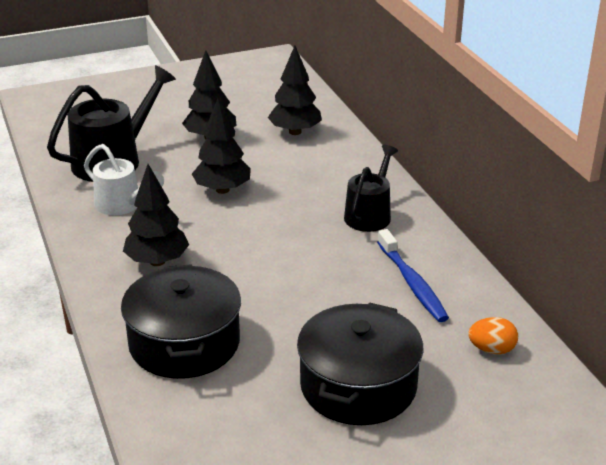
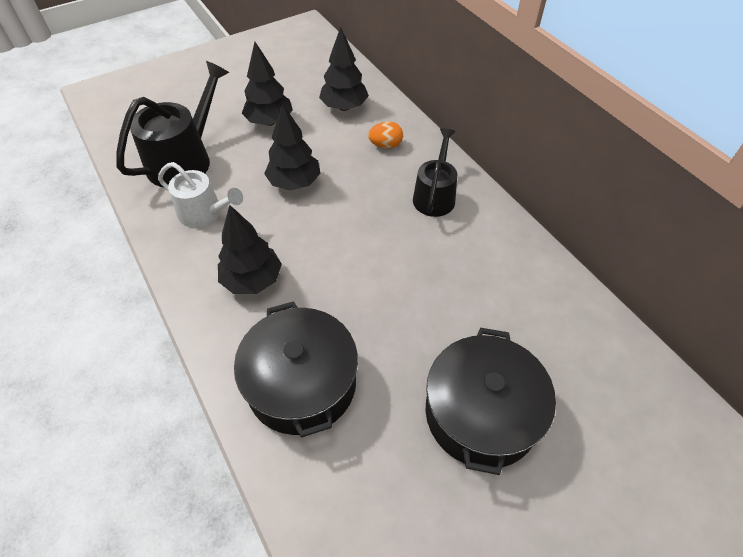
camera: 10 degrees left, 20 degrees up
(412, 283) = (495, 274): blue toothbrush -> none
(491, 349) = (588, 346): orange egg -> orange egg (385, 145)

